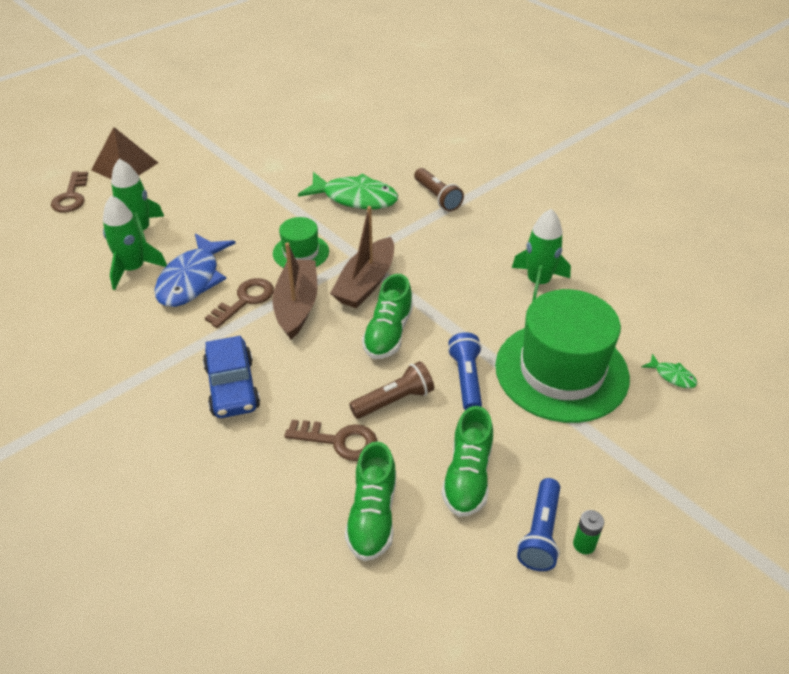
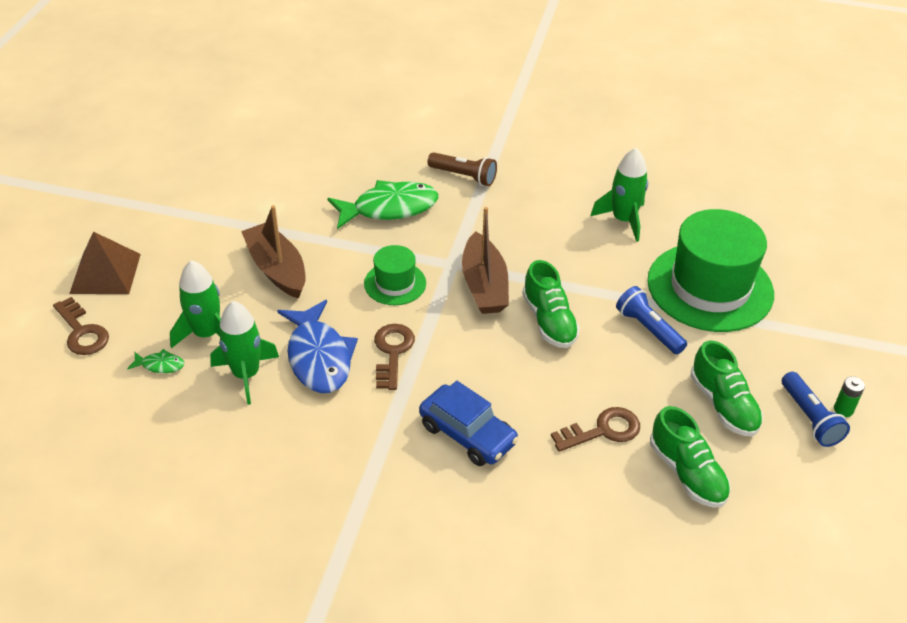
camera: 35 degrees left, 0 degrees up
(297, 305) = (445, 334): brown boat -> brown boat (277, 269)
(394, 400) = (612, 375): brown flashlight -> none
(672, 376) = (787, 253): green fish -> green fish (160, 365)

